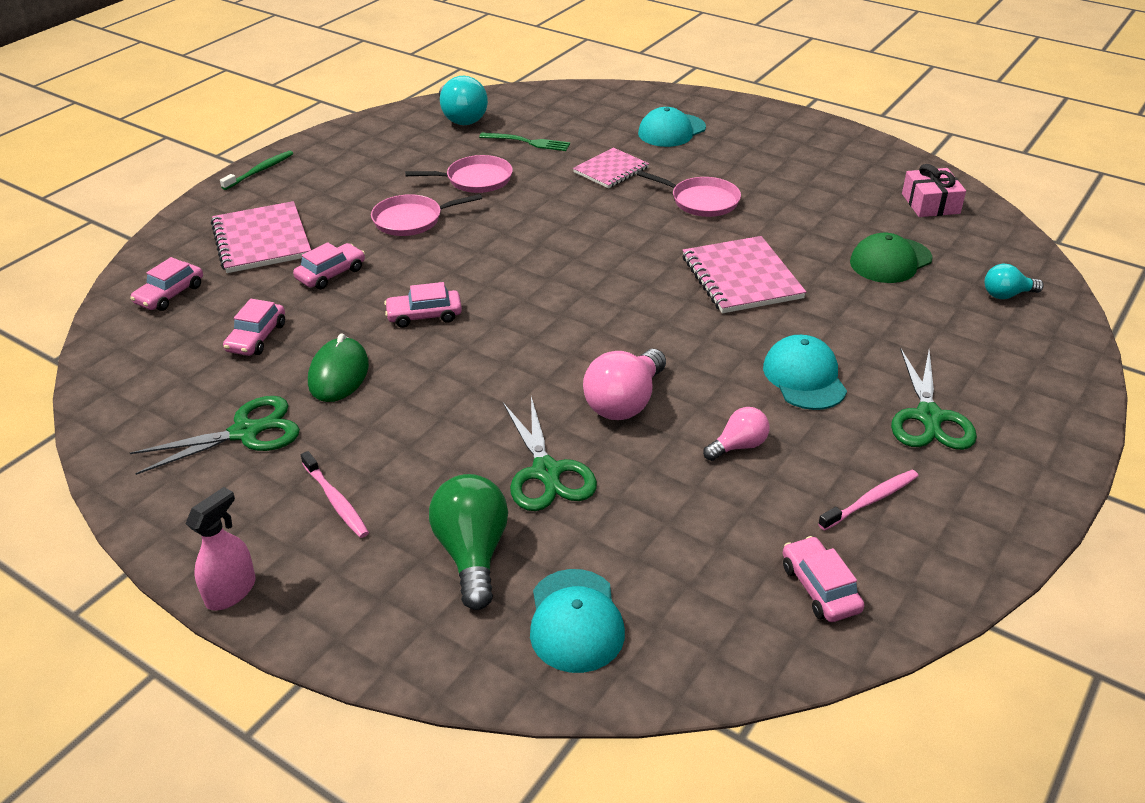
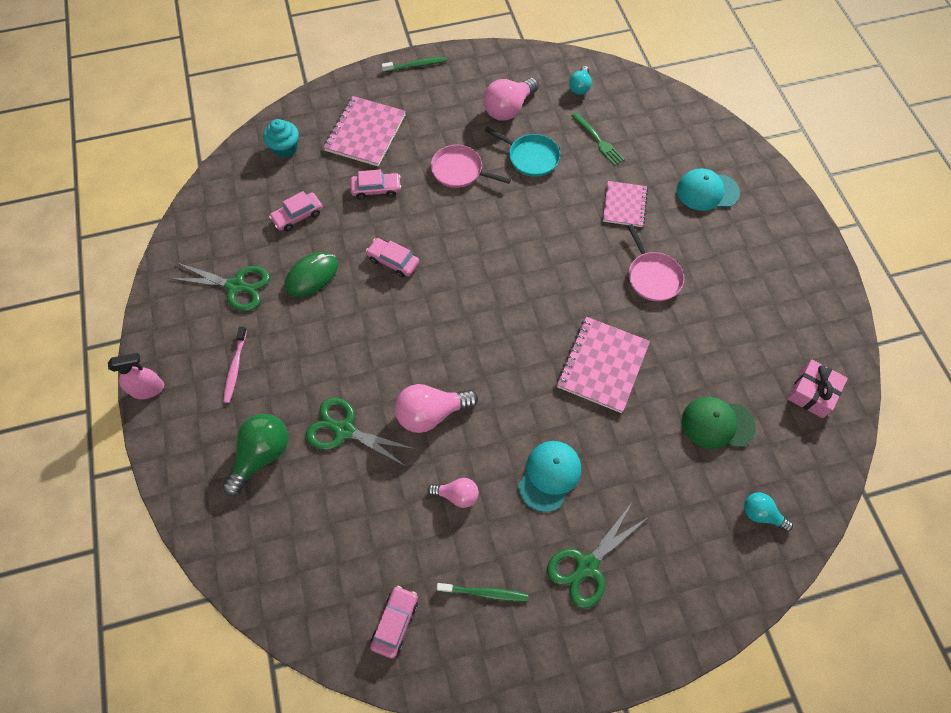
camera: 40 degrees right, 25 degrees up
(170, 294) = (285, 148): pink car -> turquoise cupcake
(407, 159) = (508, 109): none -> pink light bulb
(461, 118) = (579, 87): turquoise light bulb -> turquoise light bulb, size x0.59
(475, 180) = (531, 157): pink pan -> turquoise pan
(546, 472) = (344, 430): green scissors -> green scissors turned 90 degrees clockwise
(575, 621) = (267, 537): turquoise cap -> none
(611, 170) = (624, 205): pink notebook -> pink notebook turned 75 degrees counterclockwise
(871, 500) = (484, 593): pink toothbrush -> green toothbrush

